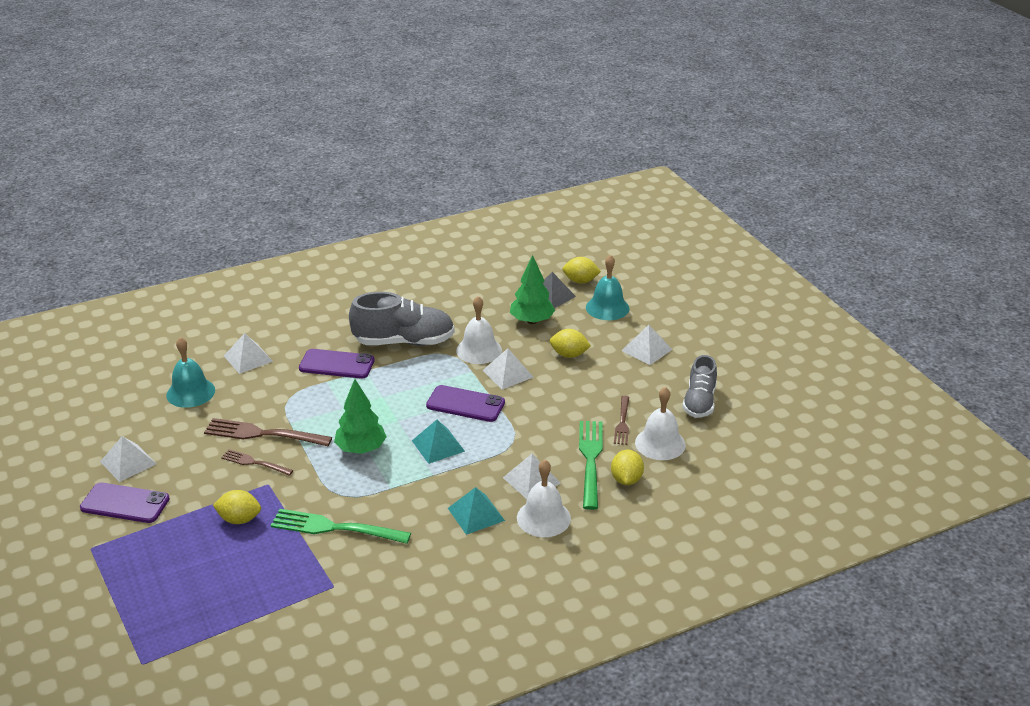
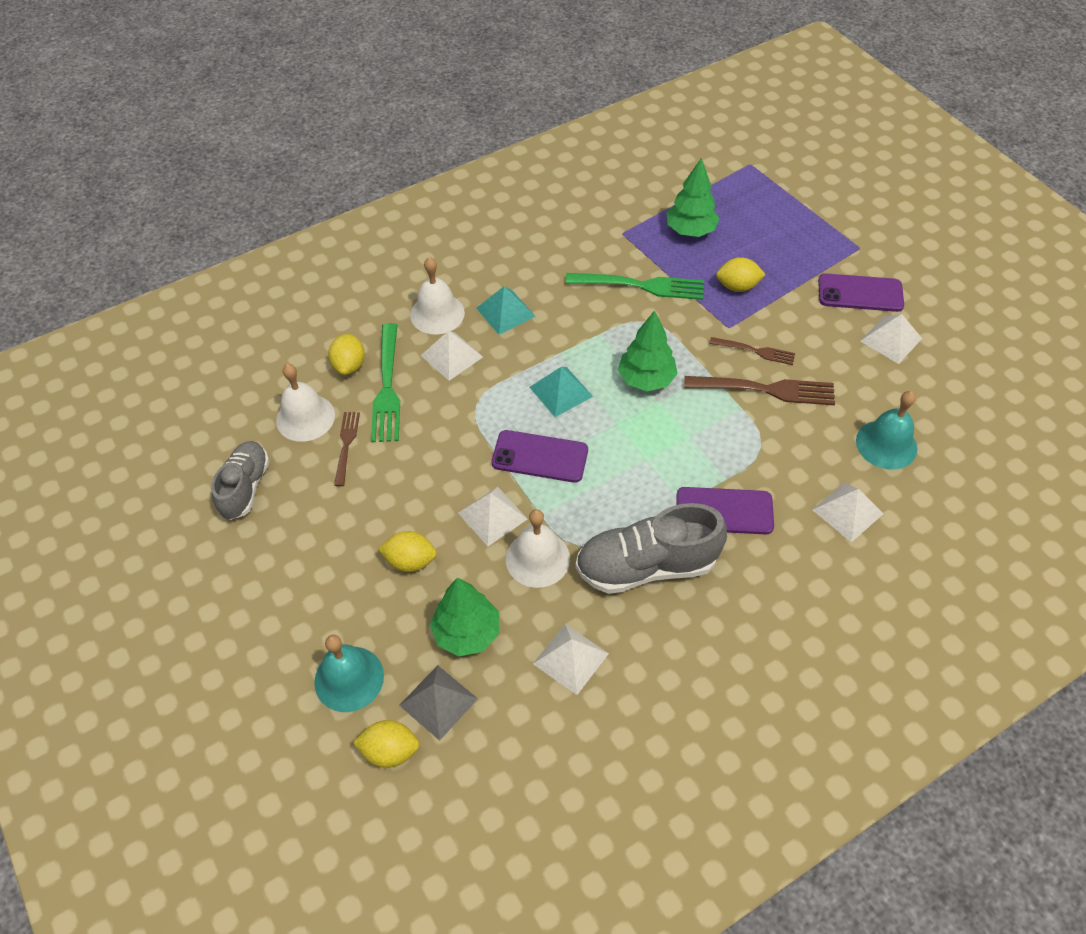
camera: 175 degrees right, 20 degrees up
(257, 582) = (690, 230): none -> green tree
(647, 350) = (299, 582): white pyramid -> white pyramid (570, 658)

